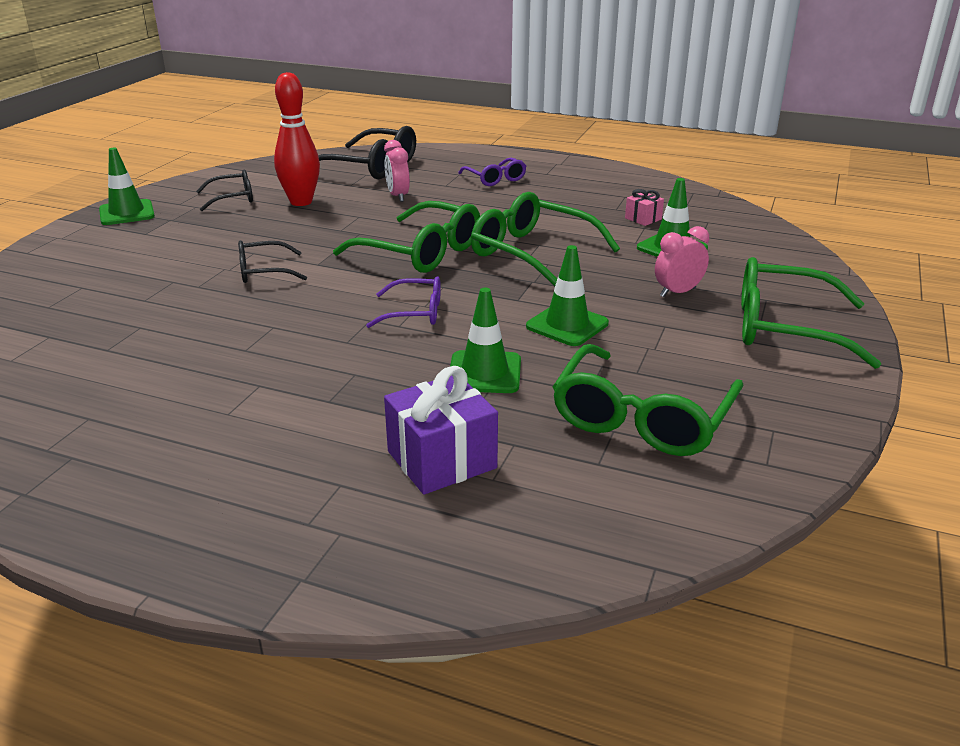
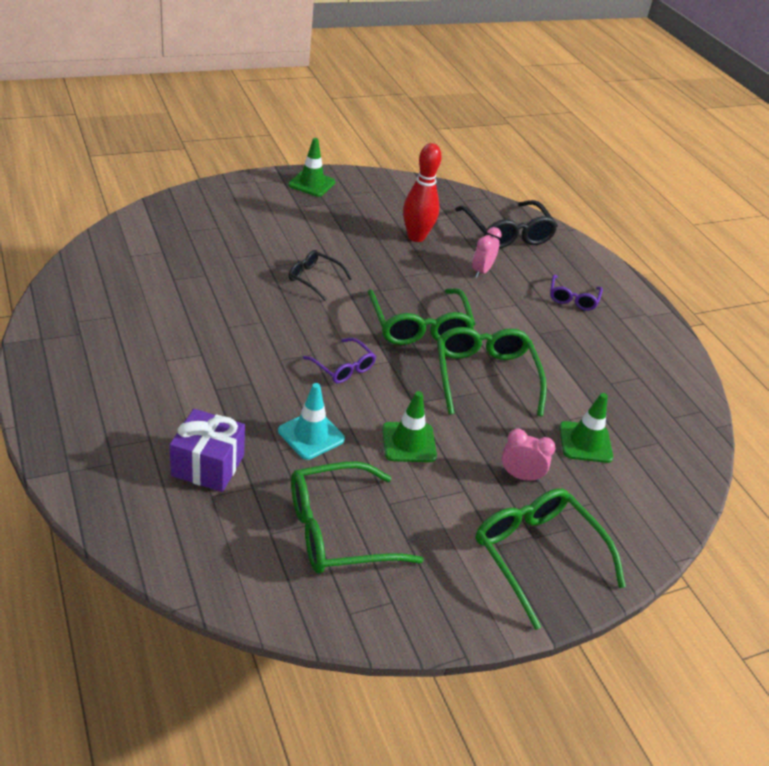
camera: 40 degrees right, 10 degrees up
(233, 198) = (382, 208): black glasses -> none
(484, 373) = (311, 435): green traffic cone -> turquoise traffic cone
(643, 219) = (613, 405): pink gift -> none

